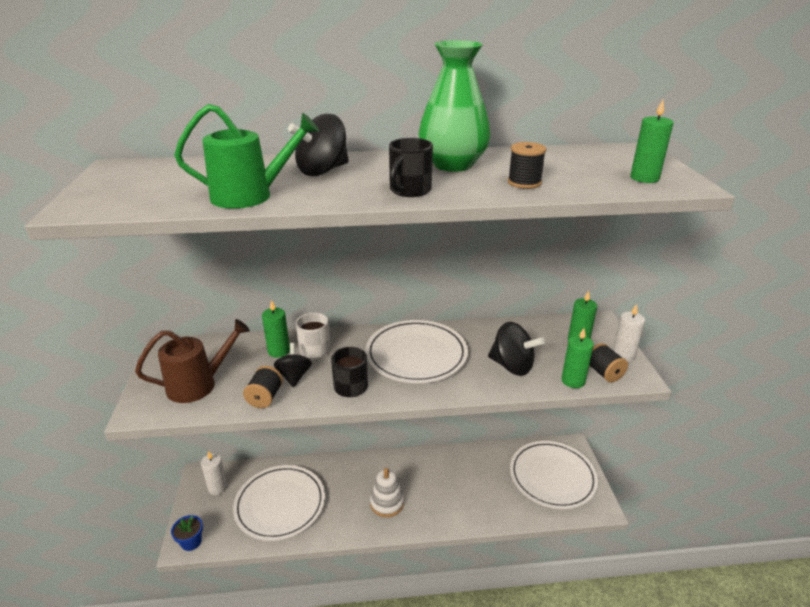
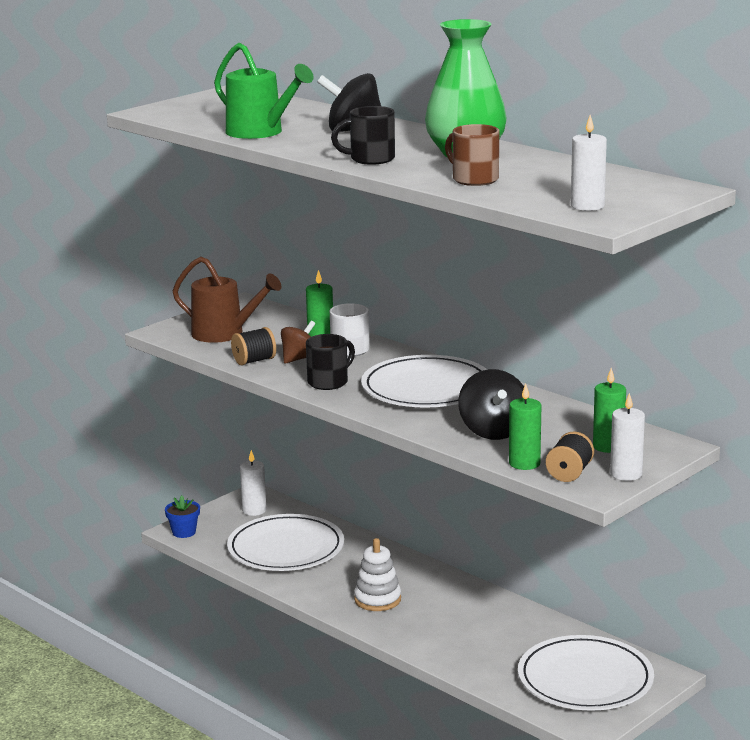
camera: 50 degrees right, 10 degrees down
(294, 376) = (299, 358): black spinning top -> brown spinning top
(524, 182) = (474, 179): black spool -> brown mug
(644, 178) = (587, 206): green candle -> white candle

